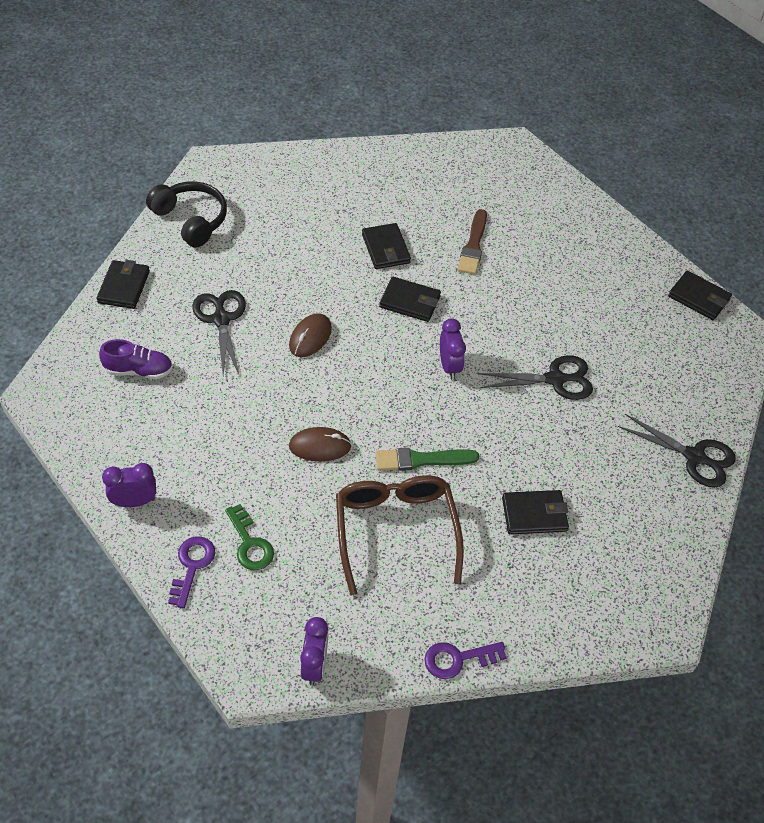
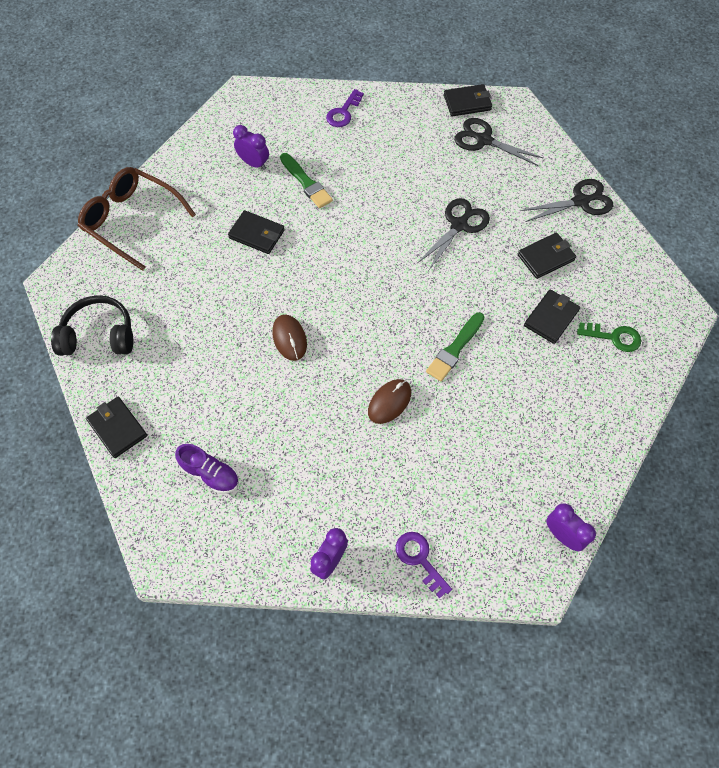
camera: 45 degrees left, 10 degrees up
(139, 370) = (210, 474): purple shoe -> purple shoe turned 75 degrees clockwise
(221, 319) = (216, 383): black scissors -> black scissors (483, 140)
(250, 543) = (432, 506): green key -> green key (614, 337)
(395, 531) = (497, 407): brown glasses -> brown glasses (132, 221)
(410, 301) = (317, 255): black wallet -> black wallet (545, 257)
(449, 366) = (394, 275): purple clock -> purple clock (254, 163)
(458, 659) = (622, 444): purple key -> purple key (343, 112)
(473, 245) = (306, 183): brown brush -> green brush

